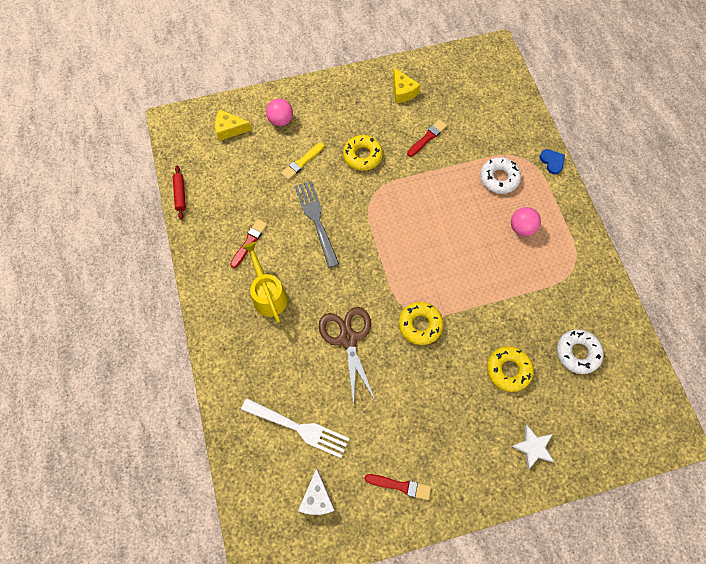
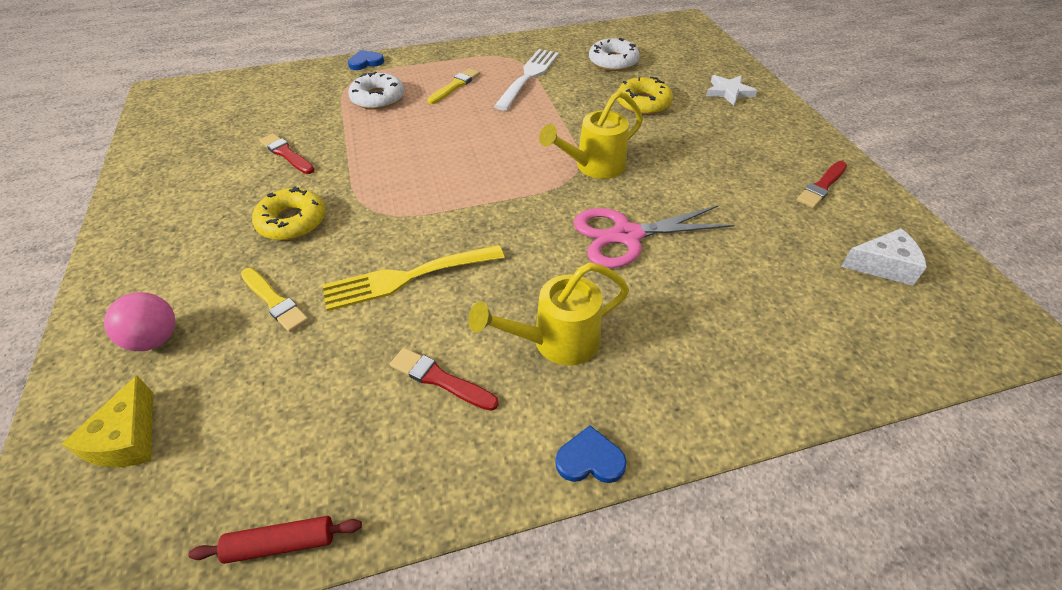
camera: 90 degrees left, 20 degrees down
(202, 306) = (590, 459): none -> blue heart
(299, 428) = (788, 288): white fork -> white fork (528, 76)
(316, 219) = (406, 278): grey fork -> yellow fork
(348, 338) = (626, 236): brown scissors -> pink scissors
(400, 486) = (822, 186): red brush -> red brush turned 150 degrees counterclockwise
(403, 91) = (183, 176): yellow cheese -> none
(420, 325) = (594, 166): yellow donut -> yellow watering can
(521, 228) = (455, 86): pink ball -> yellow brush

